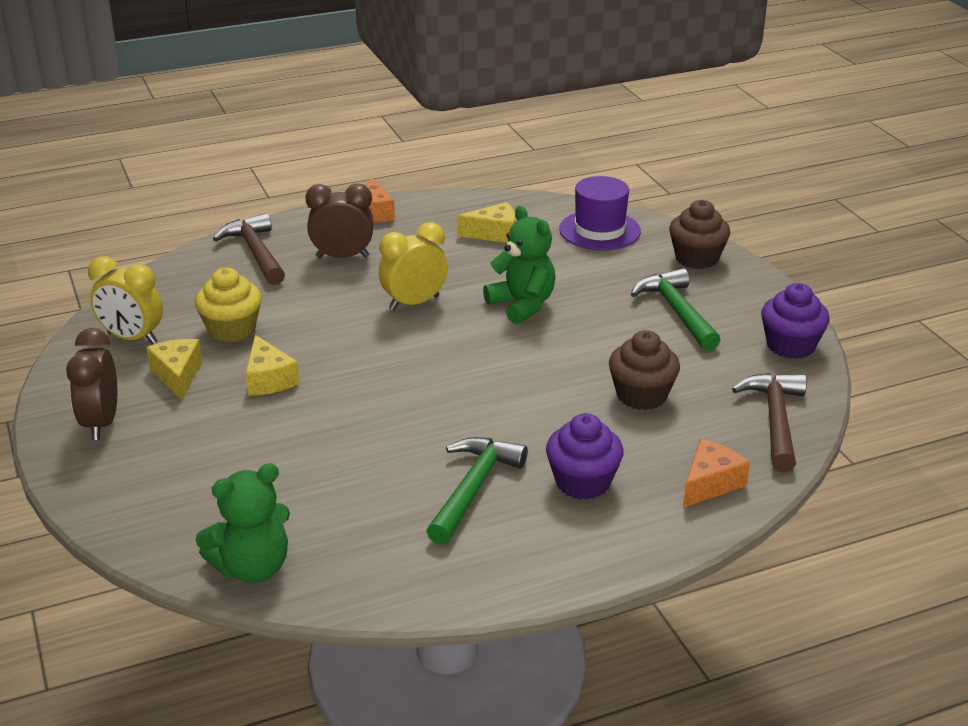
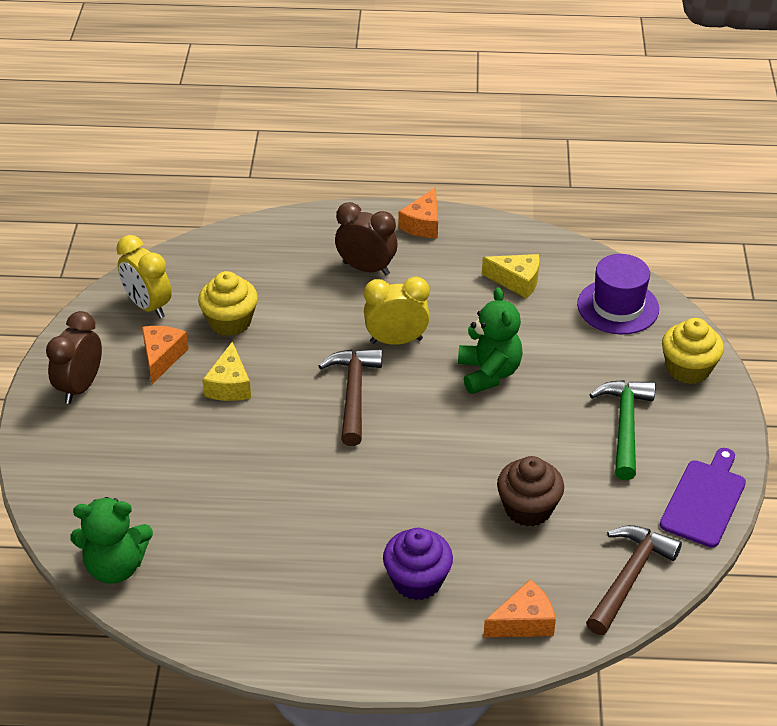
camera: 25 degrees right, 10 degrees up
(177, 375) = (162, 357): yellow cheese -> orange cheese
(255, 252) = (296, 241): brown hammer -> brown hammer (353, 393)
(473, 488) = (324, 554): green hammer -> none
(696, 258) = (688, 369): brown cupcake -> yellow cupcake
(790, 345) = (704, 500): purple cupcake -> purple cutting board

